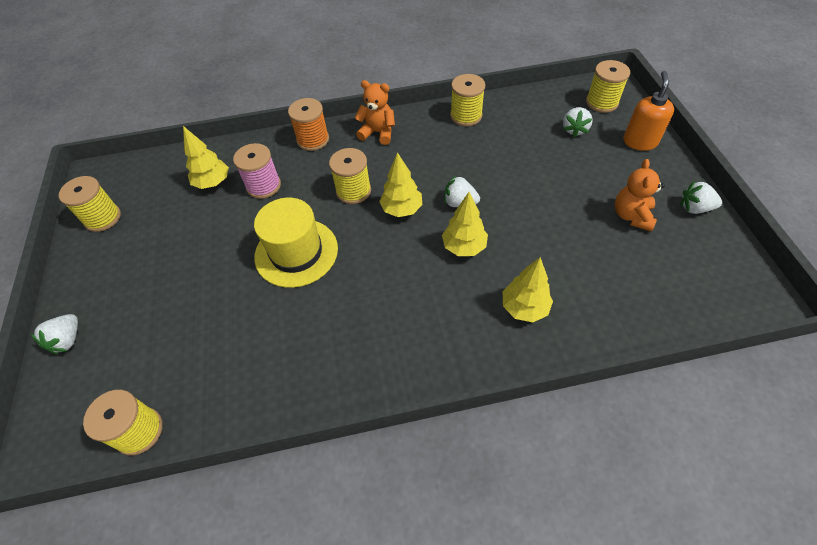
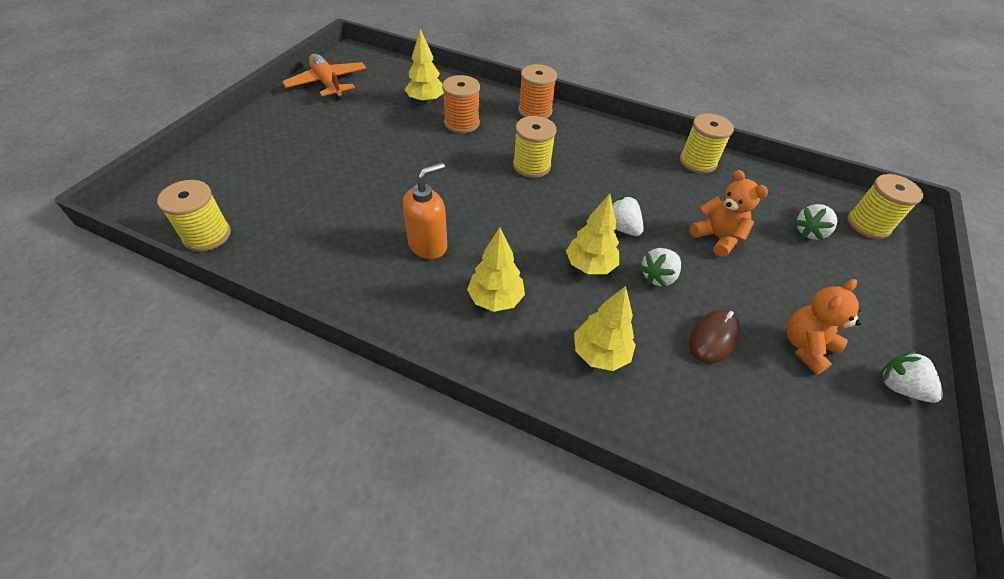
camera: 30 degrees right, 5 degrees down
(68, 340) = (227, 147): white strawberry -> white strawberry (658, 277)
(102, 218) = (327, 84): yellow spool -> orange plane
(263, 186) = (462, 123): pink spool -> orange spool
(296, 252) = (439, 184): yellow hat -> none
(378, 132) = (598, 133): orange teddy bear -> orange teddy bear (717, 238)
(402, 209) = (560, 203): yellow tree -> yellow tree (495, 299)
(579, 246) = (713, 338): none -> brown mouse
(639, 142) = (884, 284): orange soap dispenser -> orange soap dispenser (428, 245)

